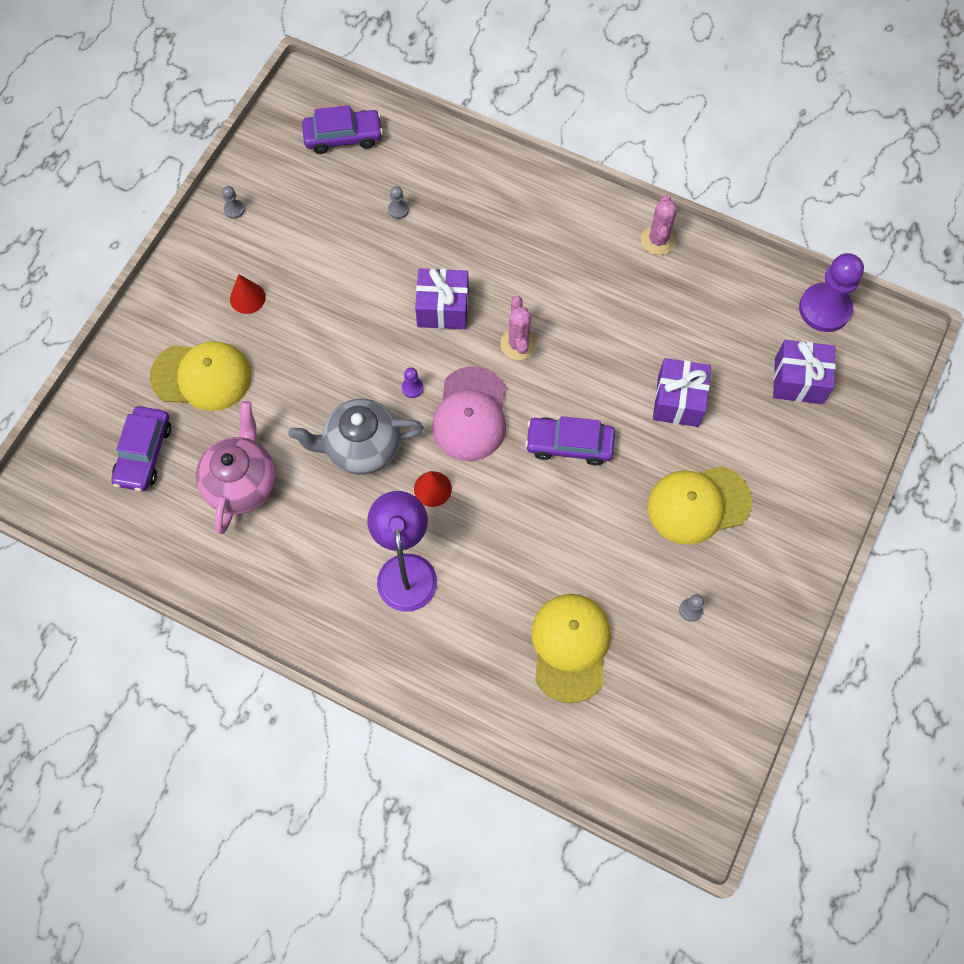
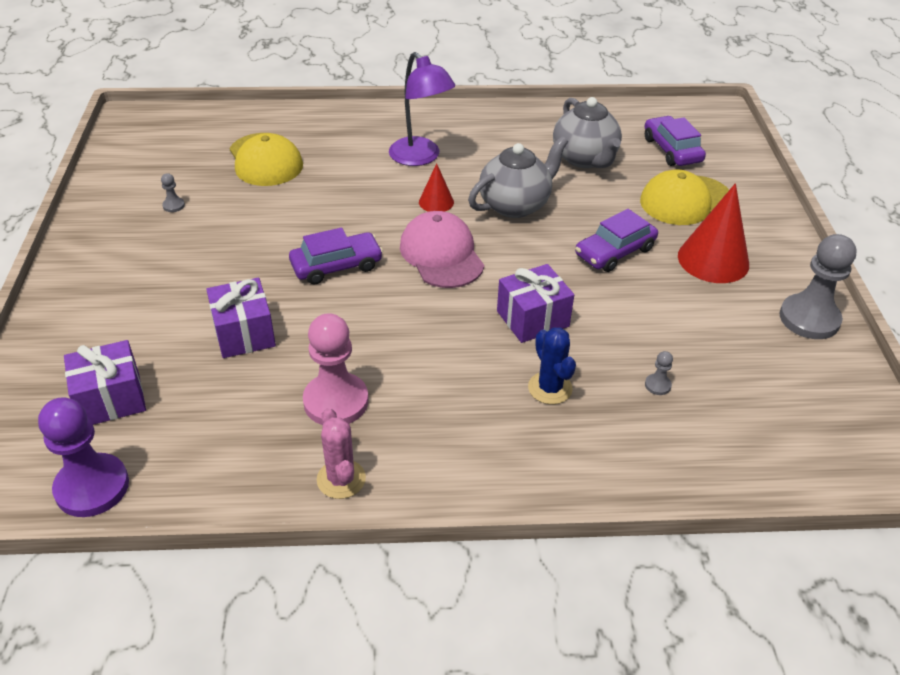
camera: 150 degrees right, 25 degrees down
(234, 209) = (809, 319): grey pawn -> grey pawn, size x2.42
(242, 483) = (585, 159): pink teapot -> grey teapot
(247, 298) = (713, 260): red cone -> red cone, size x1.87
(343, 137) = (792, 433): purple car -> purple car (614, 251)
(412, 388) = (508, 253): purple pawn -> none
(475, 242) = (550, 388): none -> blue cactus
(518, 344) = (436, 319): pink cactus -> none
(634, 302) = (336, 401): none -> pink pawn
(698, 504) = (192, 267): yellow cap -> none

